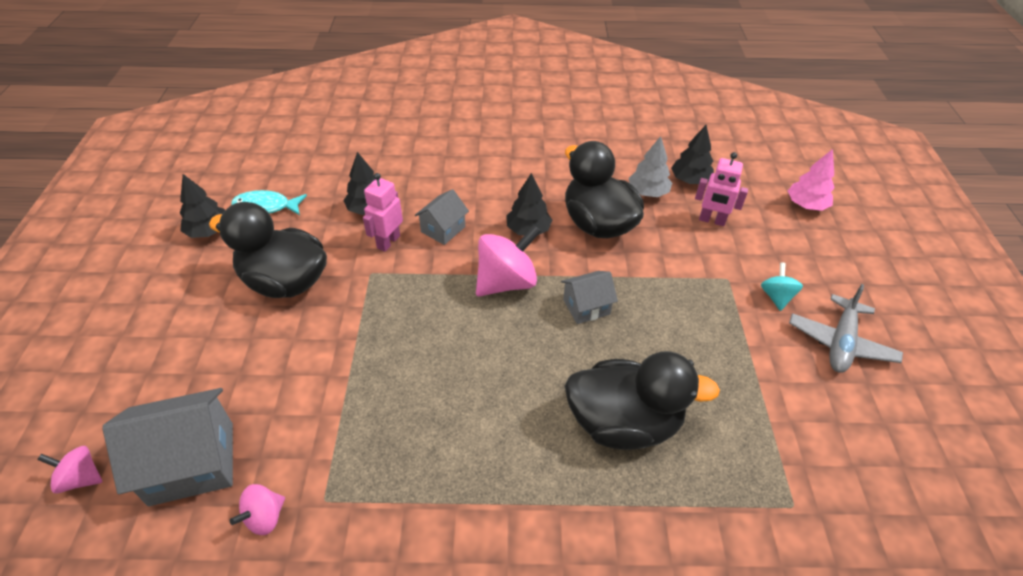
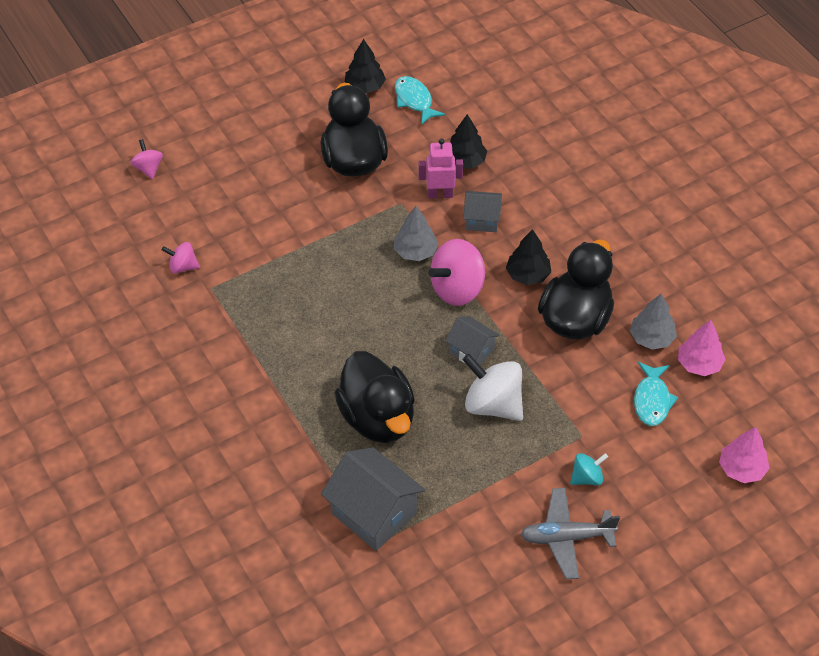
camera: 60 degrees right, 5 degrees up
(192, 463) = (191, 210): grey house -> grey house (373, 513)
(437, 290) = (415, 251): none -> grey tree
(506, 282) = (457, 289): pink spinning top -> pink spinning top turned 120 degrees clockwise
(659, 321) = (493, 404): none -> white spinning top
(690, 180) = (699, 364): black tree -> pink tree
(712, 220) = (652, 400): pink robot -> turquoise fish

